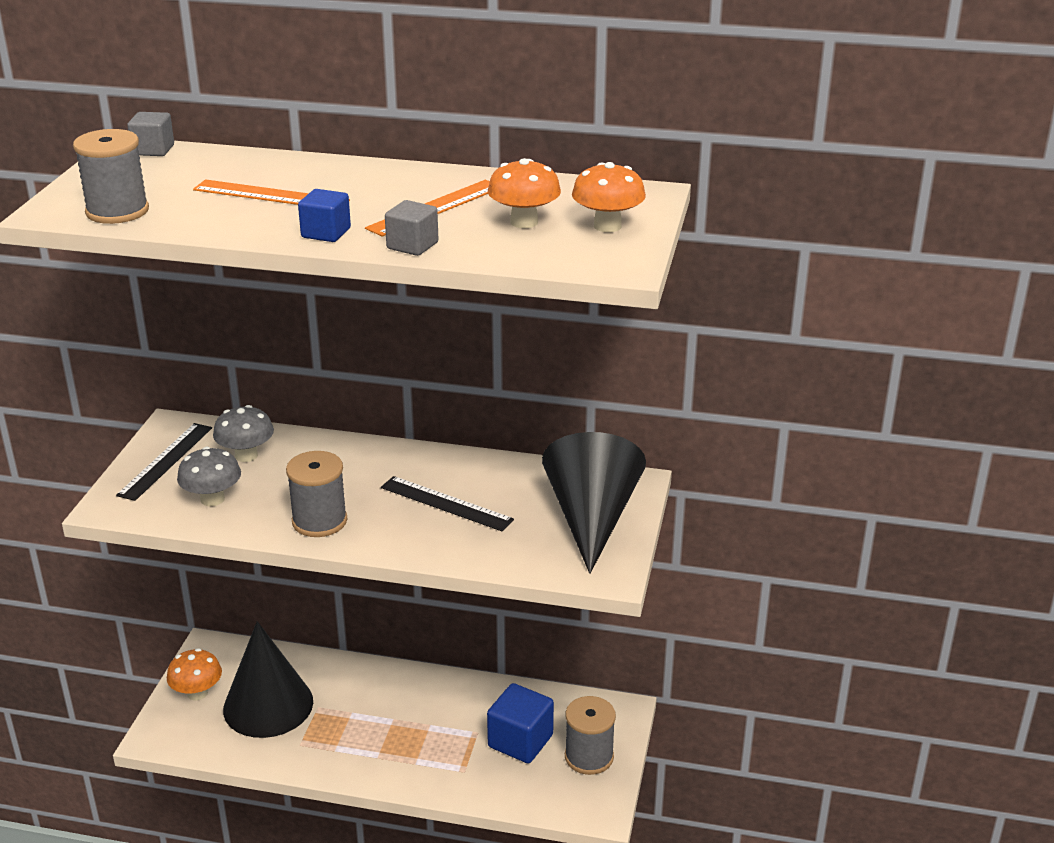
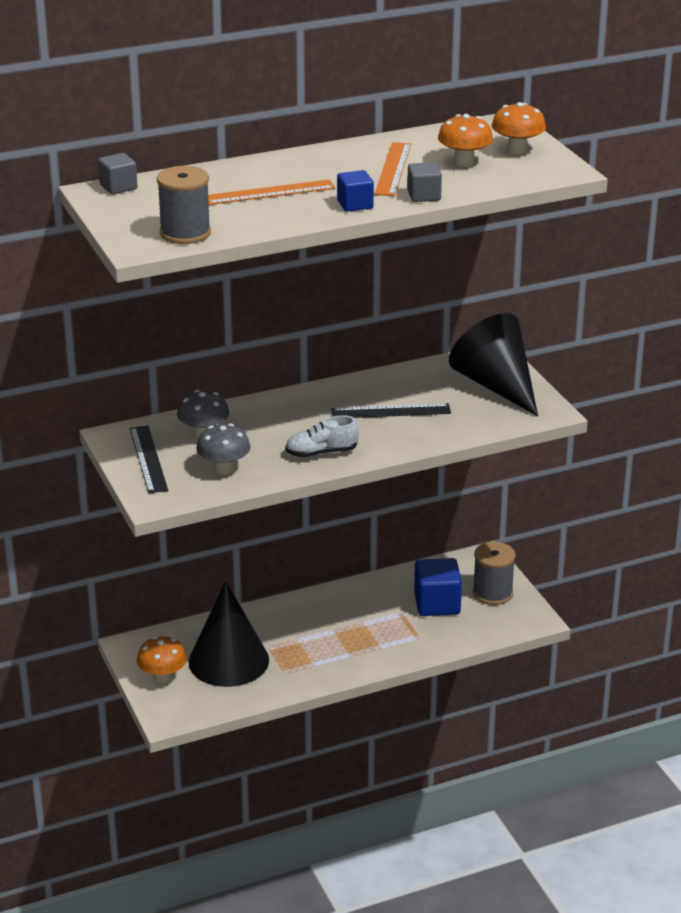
camera: 35 degrees left, 0 degrees up
(319, 521) = (321, 453): grey spool -> white shoe

